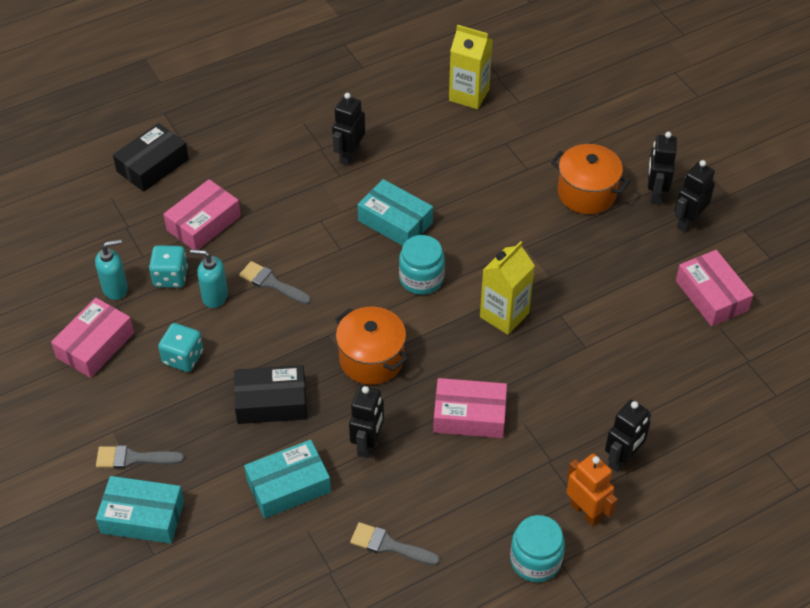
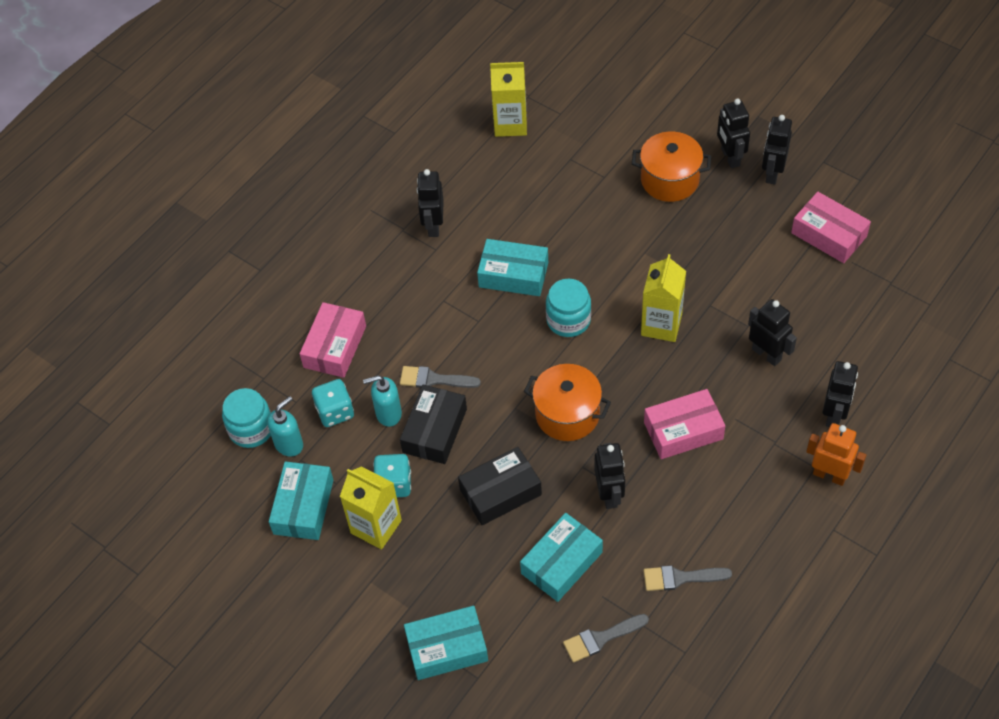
camera: 20 degrees left, 5 degrees up
(95, 345) = (303, 507): pink box -> turquoise box
(133, 458) = (405, 598): grey brush -> grey brush (601, 638)
(146, 387) = (376, 526): none -> yellow carton
(153, 165) = (250, 308): black box -> black box (435, 430)
(535, 560) = (811, 536): turquoise jar -> turquoise jar (251, 429)
(588, 379) = (766, 354): none -> black robot

